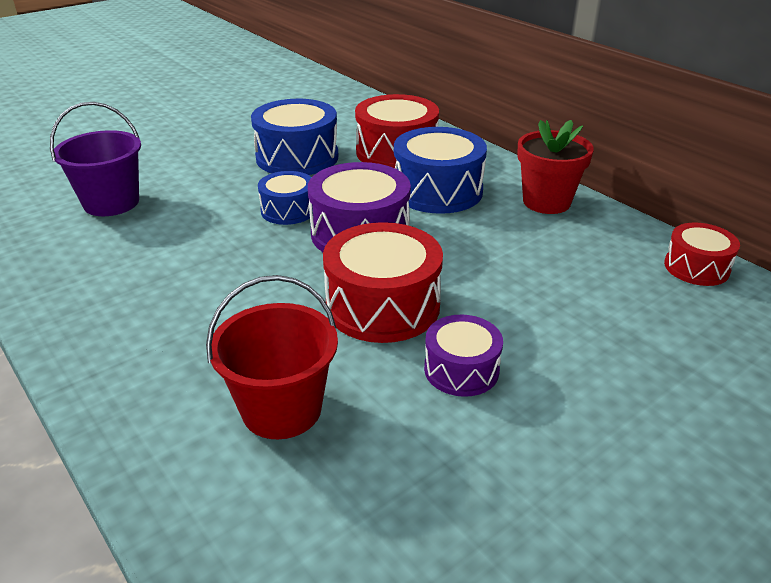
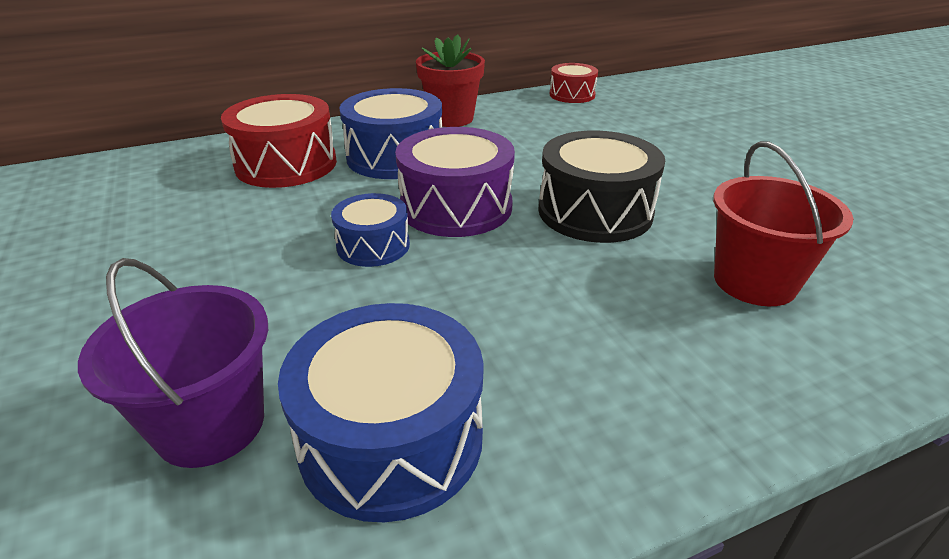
camera: 75 degrees left, 0 degrees up
(297, 157) = (230, 226): blue drum -> blue drum (391, 438)
(383, 305) = (595, 212): red drum -> black drum
(461, 370) = (691, 191): purple drum -> none

